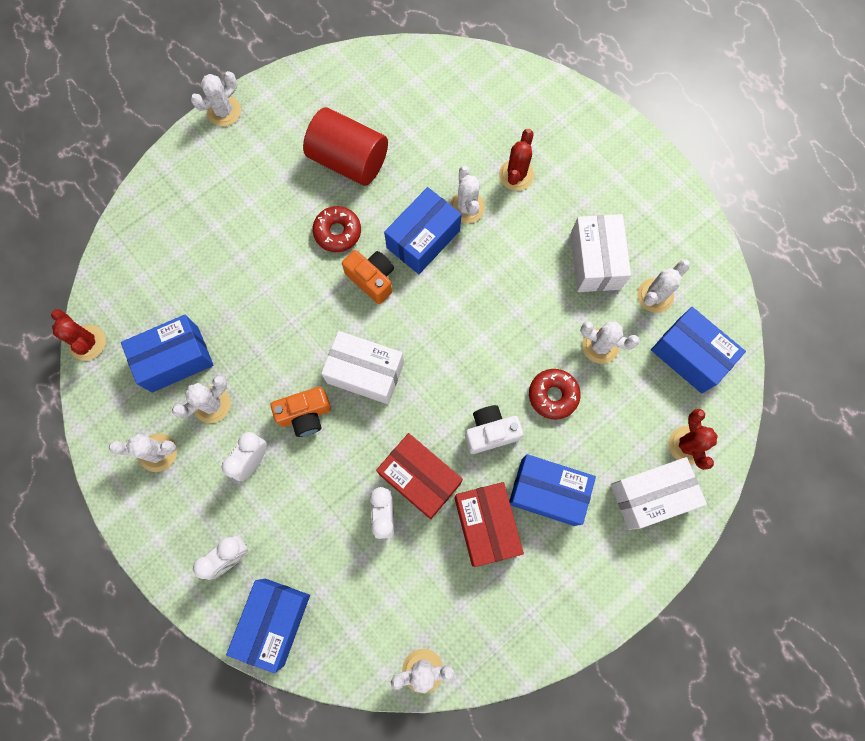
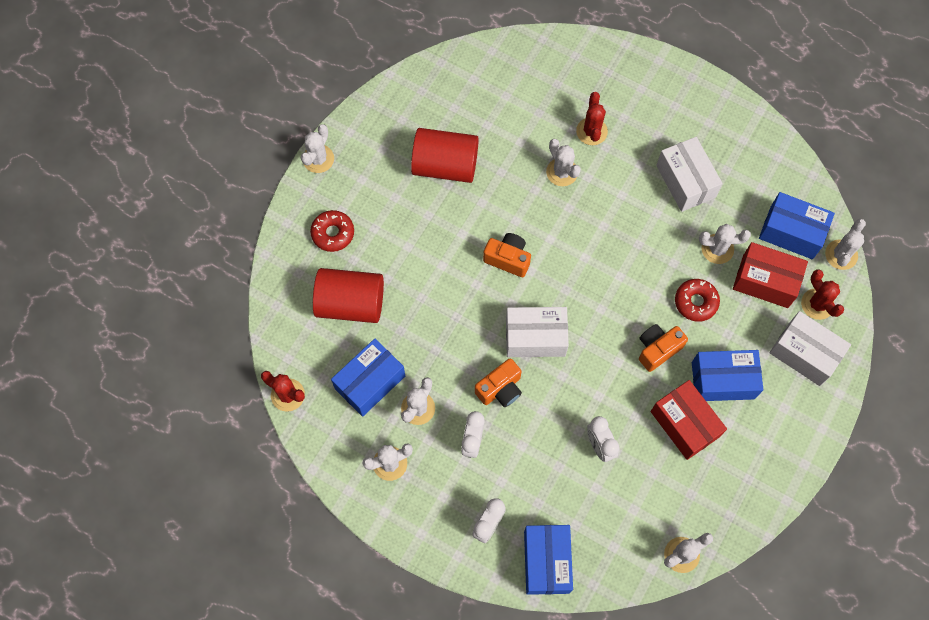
camera: 20 degrees left, 5 degrees down
(191, 270) = (350, 303): none -> red cylinder
(337, 232) = (462, 229): red donut -> red donut (333, 233)
(420, 478) = (616, 406): red box -> red box (765, 281)
(423, 239) = (536, 211): blue box -> none
(490, 432) = (657, 349): white camera -> orange camera
(650, 495) = (804, 353): white box -> white box turned 75 degrees clockwise
(655, 296) = (745, 193): white cactus -> white cactus (841, 255)

